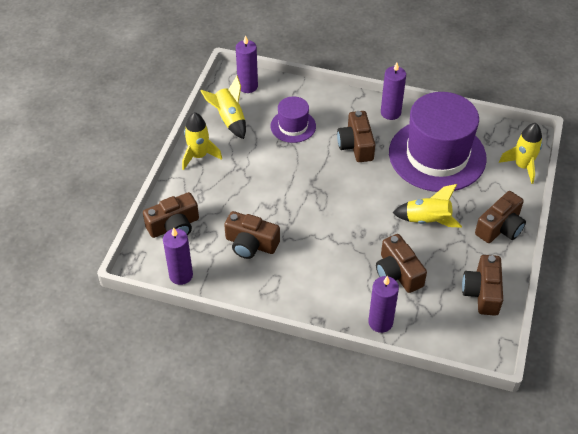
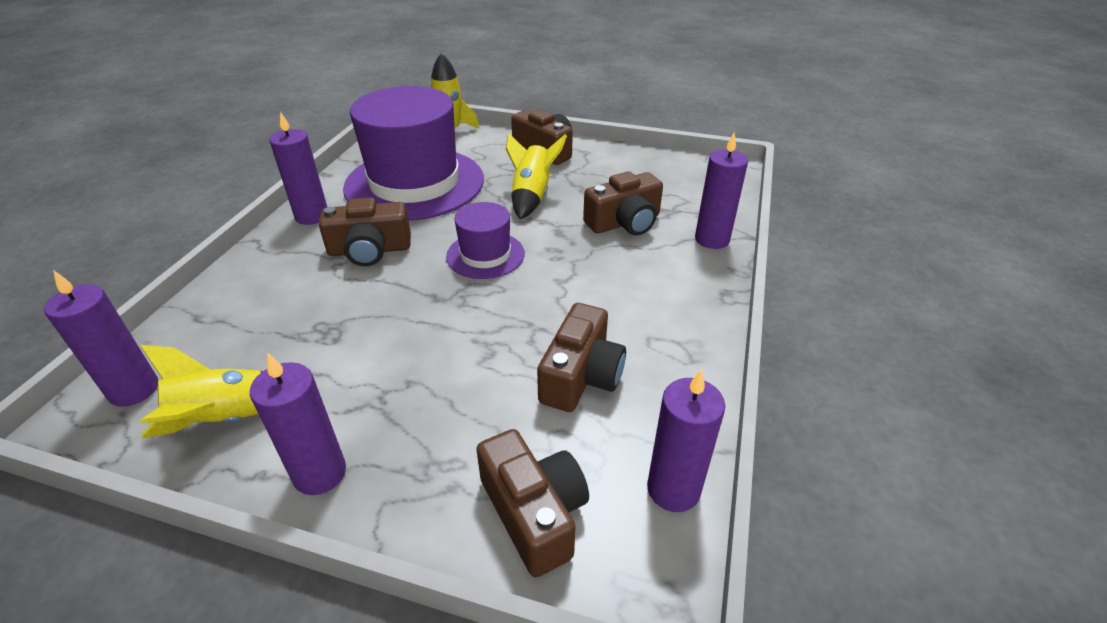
camera: 90 degrees left, 10 degrees down
(199, 156) = (320, 473): yellow rocket -> purple candle
(293, 126) = (292, 321): purple hat -> purple hat (485, 255)
(482, 292) = (645, 167): brown camera -> none

